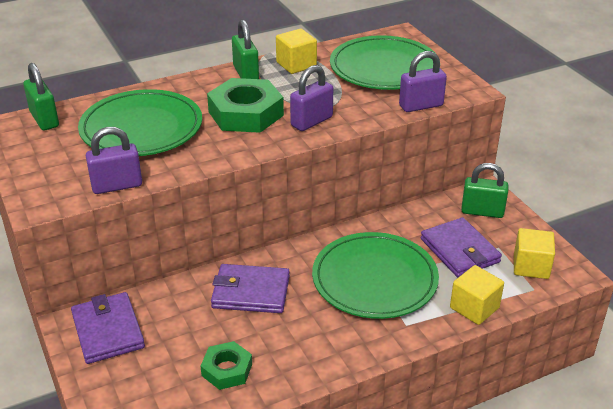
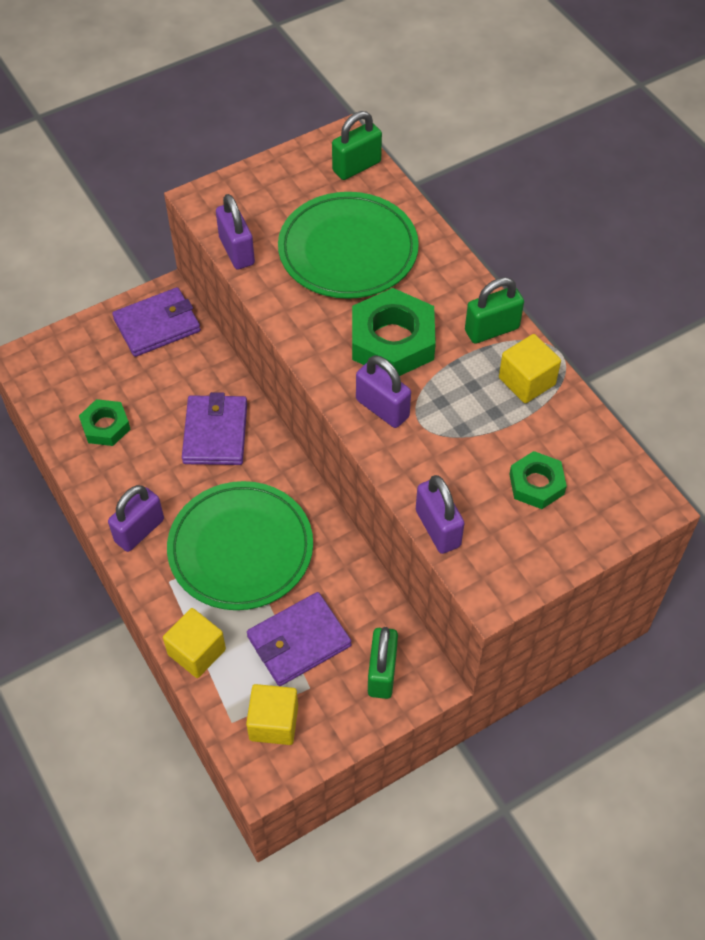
camera: 85 degrees right, 20 degrees up
(352, 344) = (139, 530): none -> purple padlock
(384, 68) = (536, 484): green plate -> green nut

